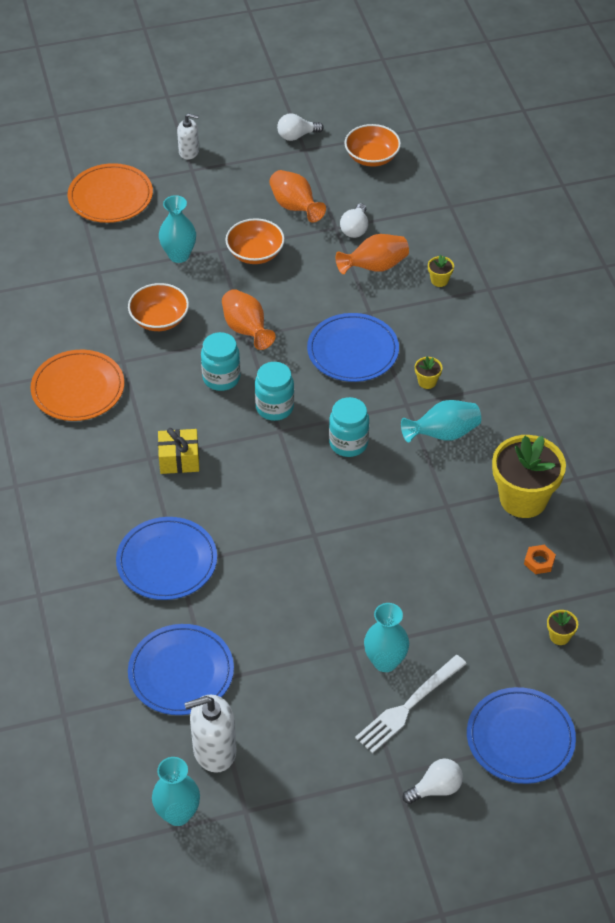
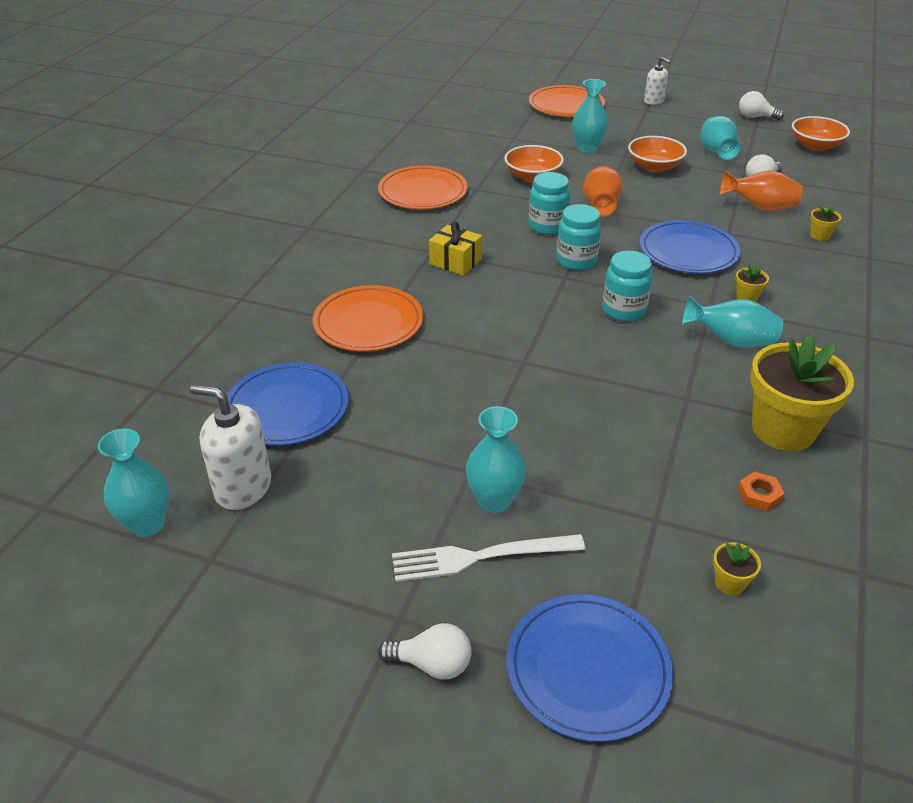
camera: 35 degrees right, 10 degrees down
(167, 561) = (368, 322): blue plate -> orange plate
(295, 207) = (716, 153): orange vase -> turquoise vase

